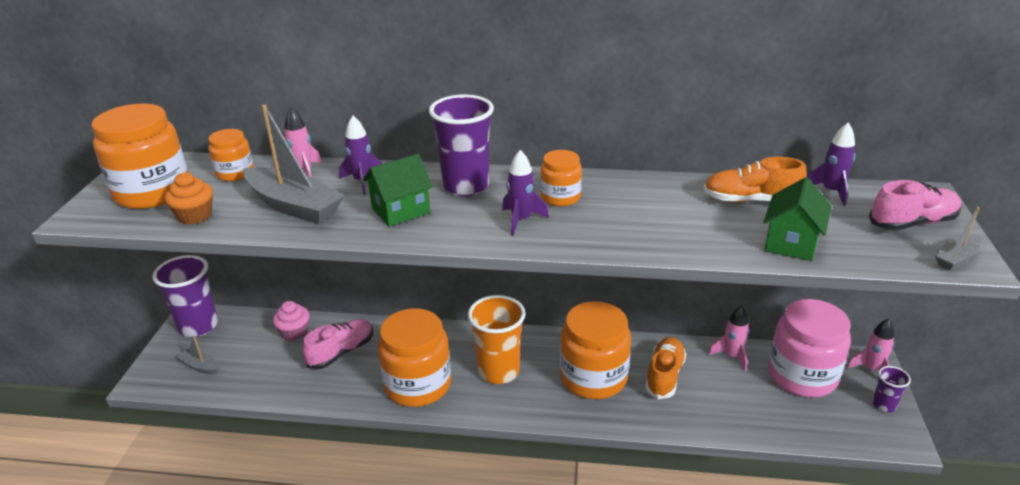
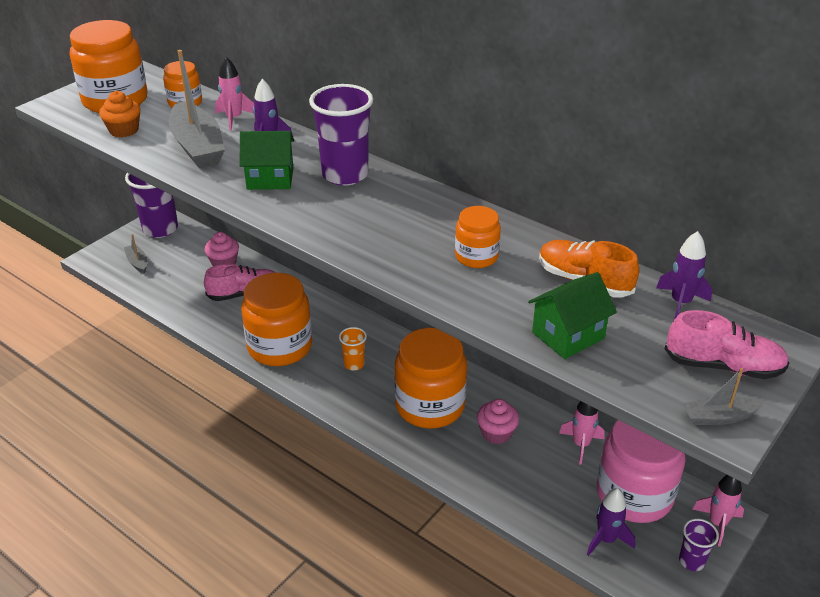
camera: 30 degrees right, 5 degrees up
(498, 371) = (354, 364): orange cup -> orange cup, size x0.50
(521, 220) = (354, 222): purple rocket -> purple rocket (606, 539)
(560, 197) = (411, 214): orange jar -> orange jar (476, 256)
(664, 376) = (496, 433): orange shoe -> pink cupcake

